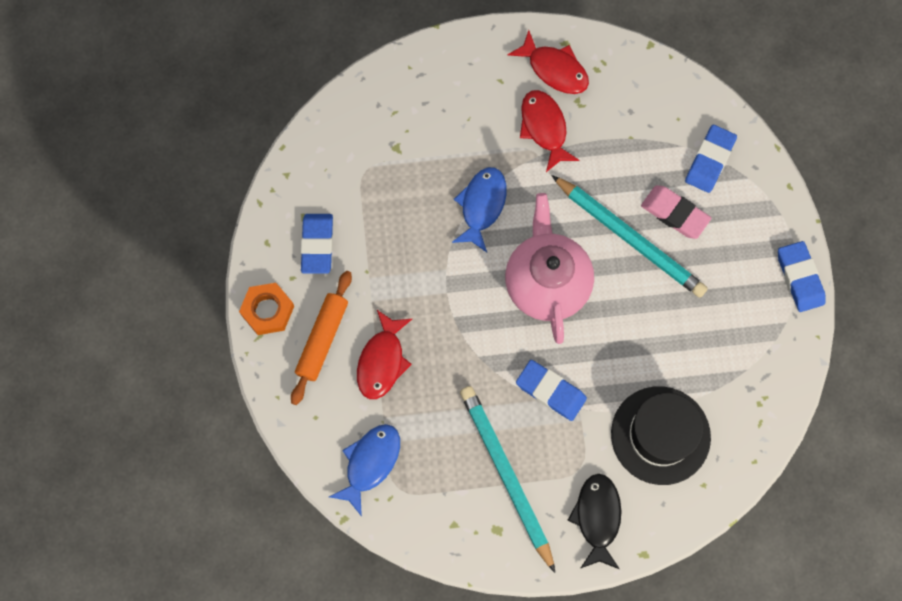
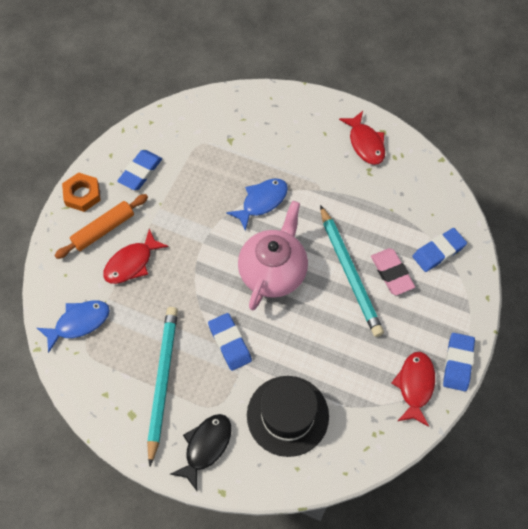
camera: 30 degrees right, 10 degrees down
(544, 128) = (335, 175): red fish -> red fish (415, 386)

